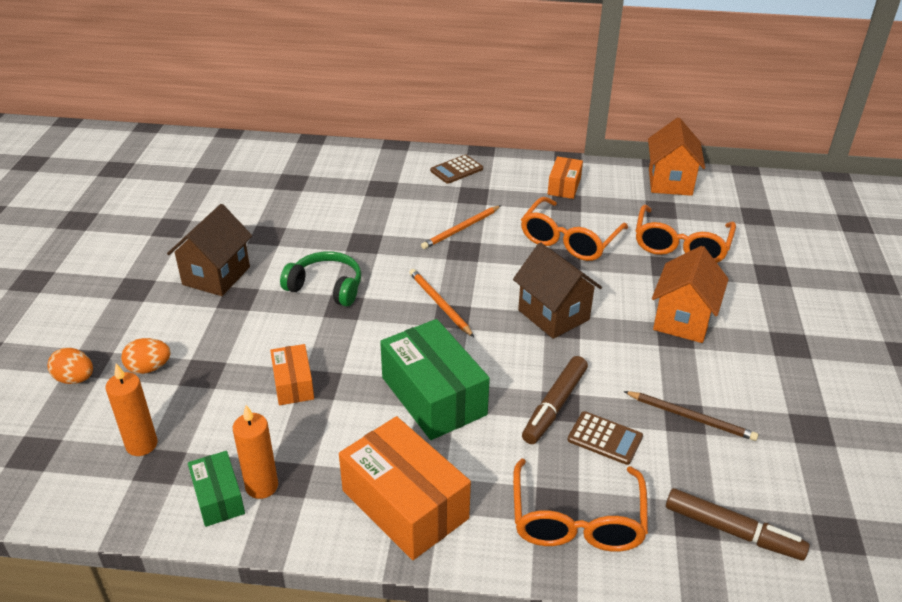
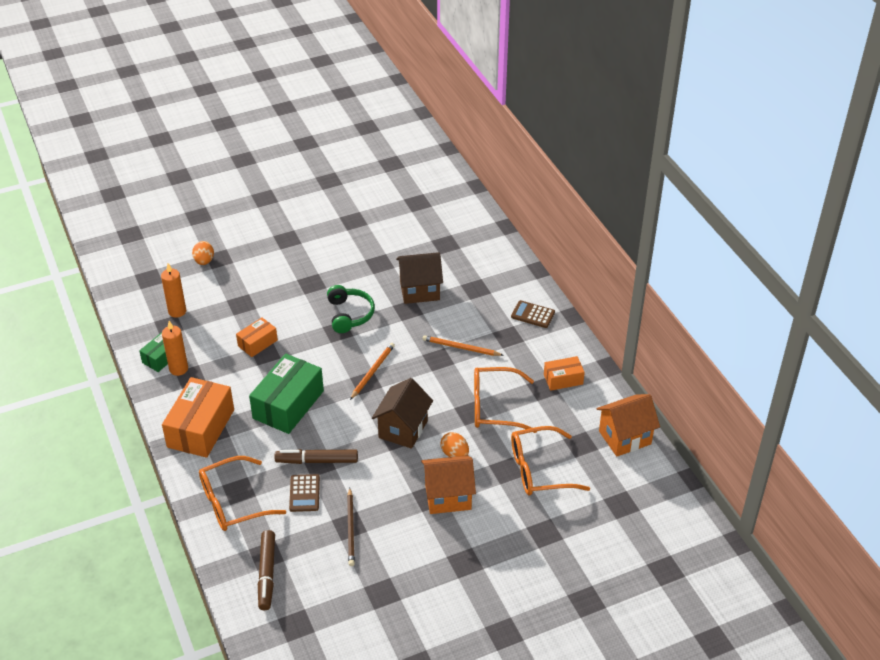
camera: 60 degrees right, 5 degrees up
(149, 368) = (230, 282): orange egg -> orange egg (454, 454)
(216, 276) = (323, 264): brown house -> brown house (419, 291)

